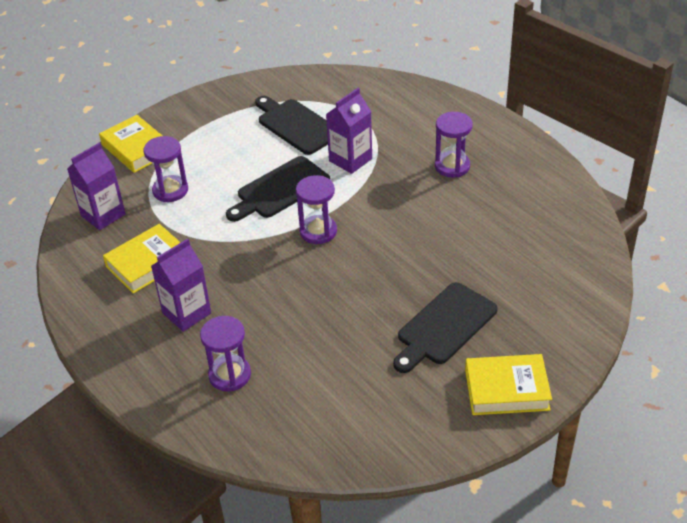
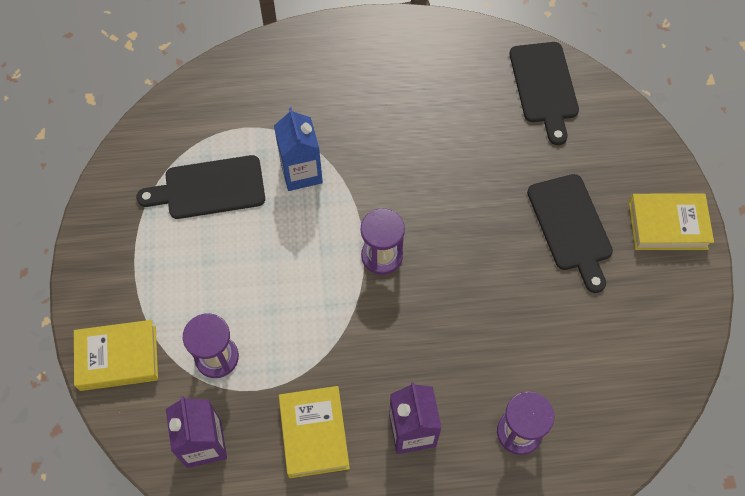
camera: 60 degrees left, 20 degrees up
(280, 189) = (296, 256): black cutting board -> black cutting board (544, 87)
(350, 160) = (301, 172): purple carton -> blue carton
(452, 166) = (376, 99): purple hourglass -> none
(506, 390) = (667, 225): yellow book -> yellow book turned 60 degrees clockwise

